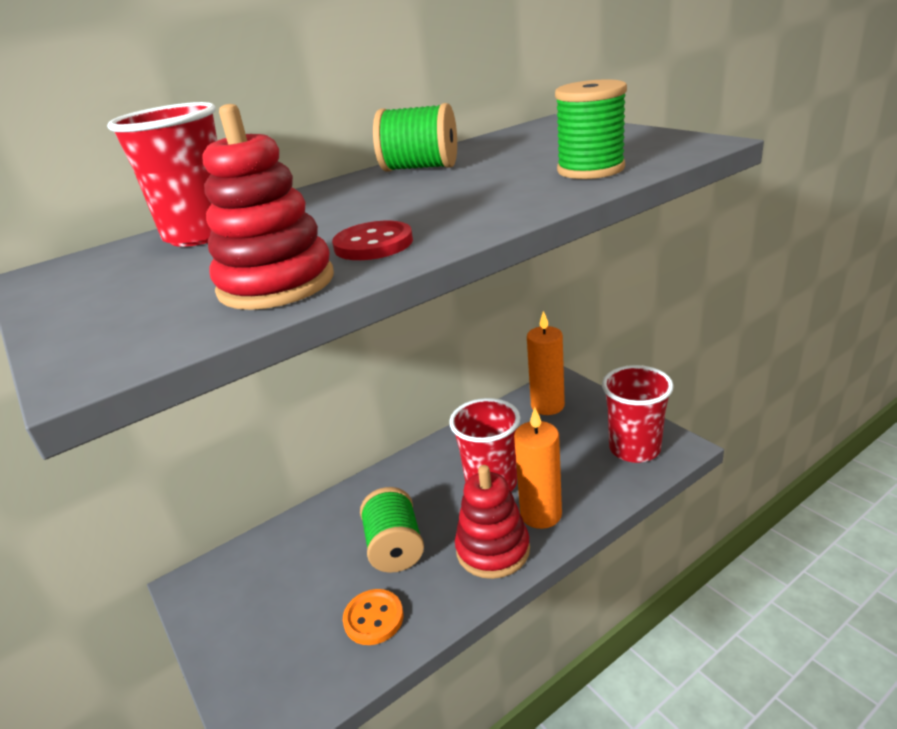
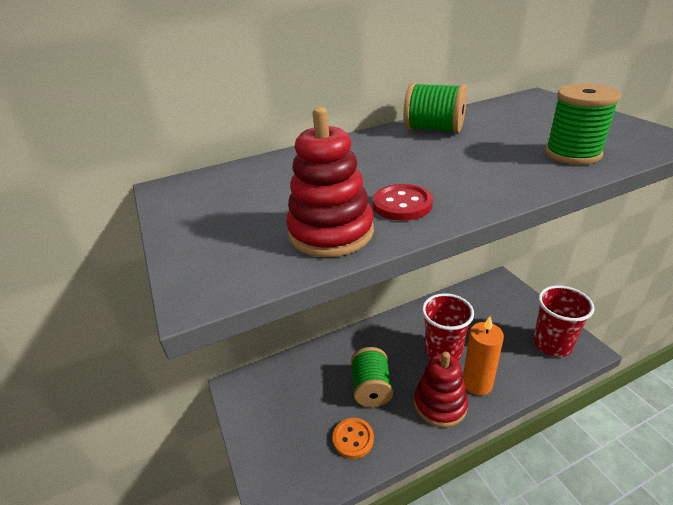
camera: 10 degrees right, 5 degrees up
(201, 235) = (275, 170): red cup -> none
(547, 406) = (489, 297): orange candle -> none

